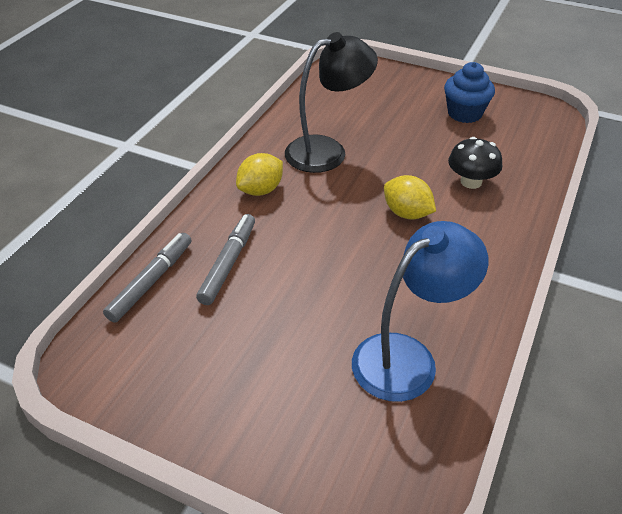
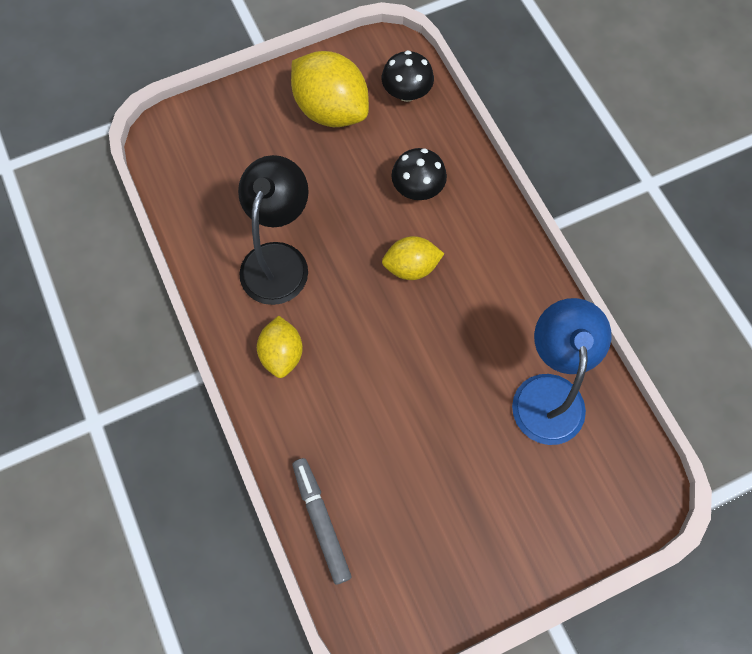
camera: 50 degrees left, 25 degrees up
(228, 263) = (351, 446): grey marker -> none
(464, 113) = (331, 110): blue cupcake -> yellow lemon
(531, 136) = (406, 92): none -> black mushroom

